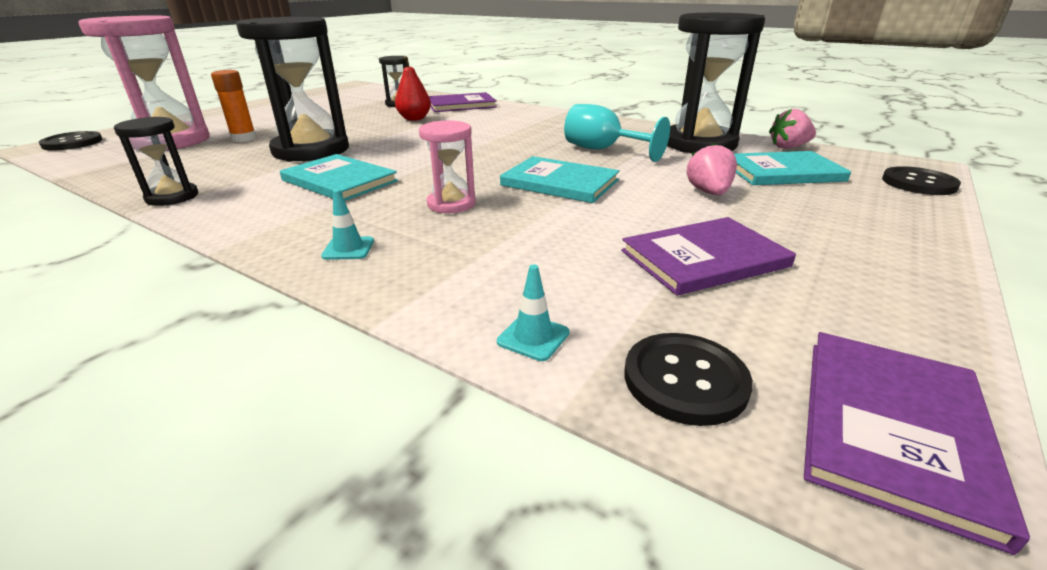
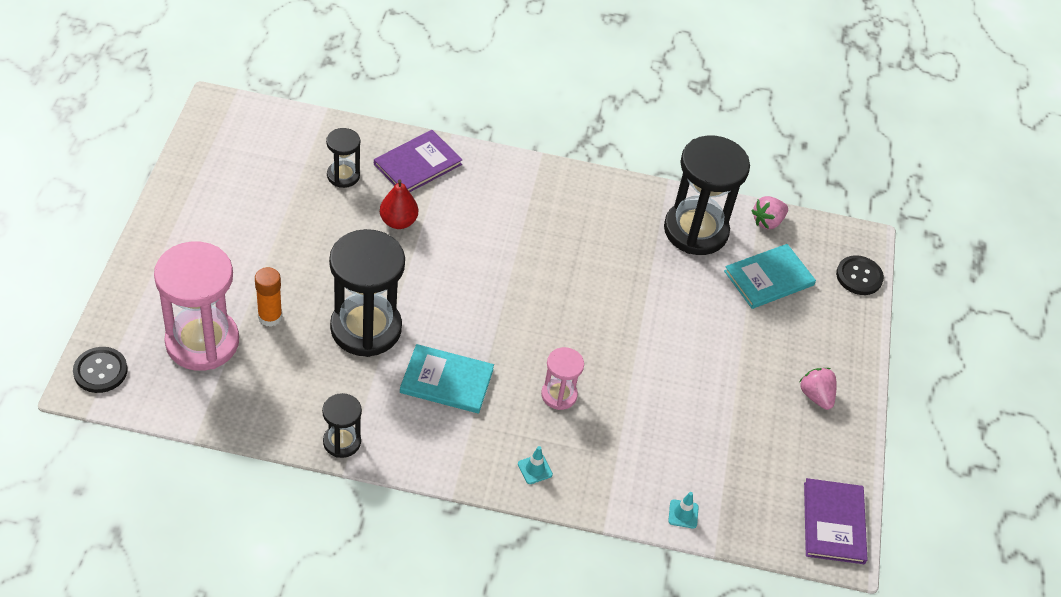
camera: 30 degrees left, 20 degrees up
(559, 183) = (616, 340): turquoise book -> none
(602, 150) = (621, 265): turquoise goblet -> none
(685, 380) = (756, 520): black button -> none
(704, 259) = (742, 420): purple book -> none
(709, 192) = (725, 329): pink strawberry -> pink strawberry (816, 396)

